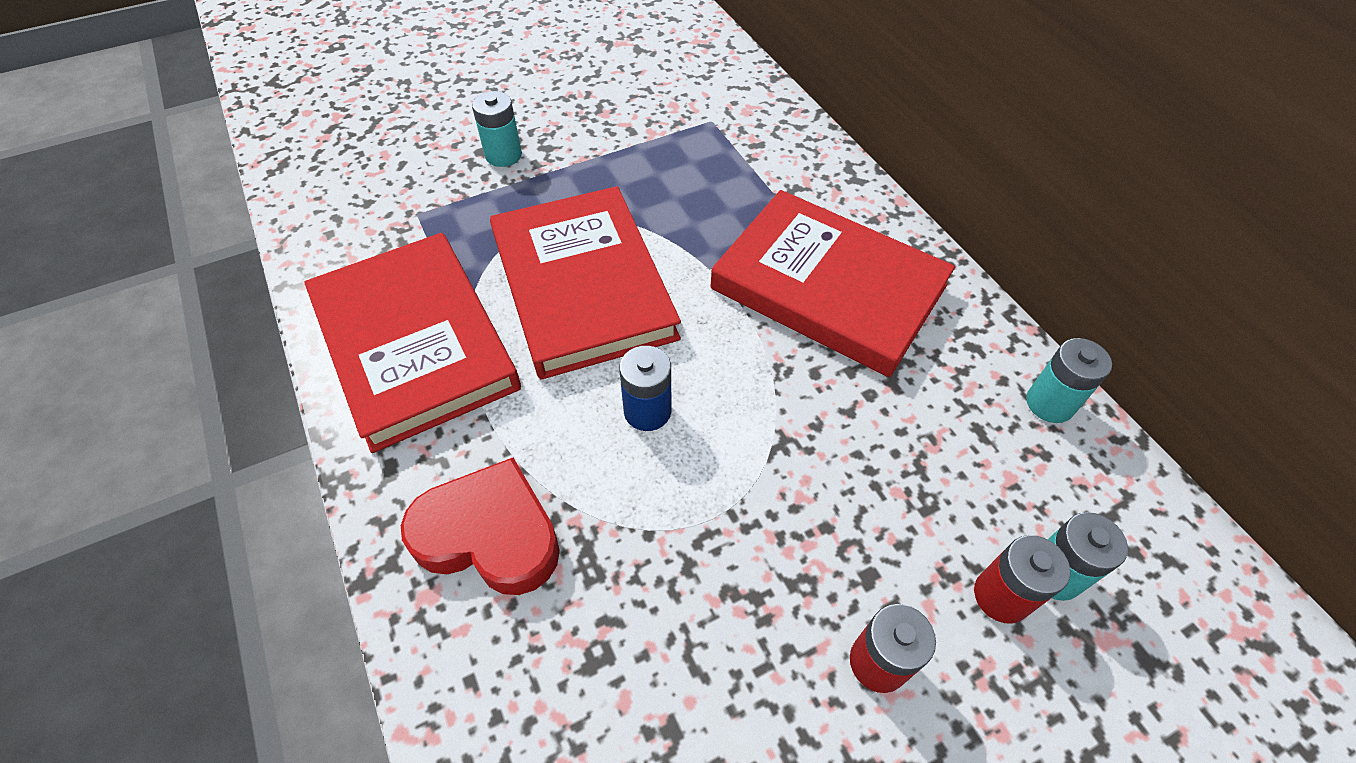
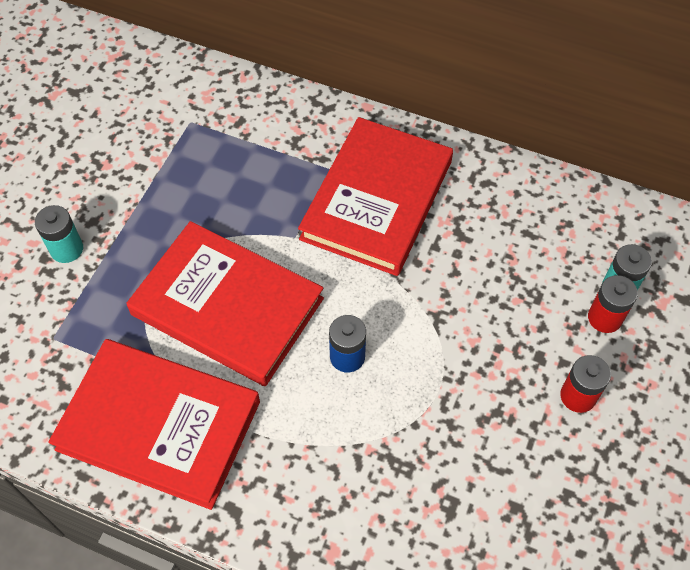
camera: 40 degrees left, 5 degrees up
(489, 534) = (331, 495): red heart -> none
(828, 287) = (377, 200): red book -> red book turned 60 degrees counterclockwise
(1049, 403) = (549, 191): turquoise battery -> none

